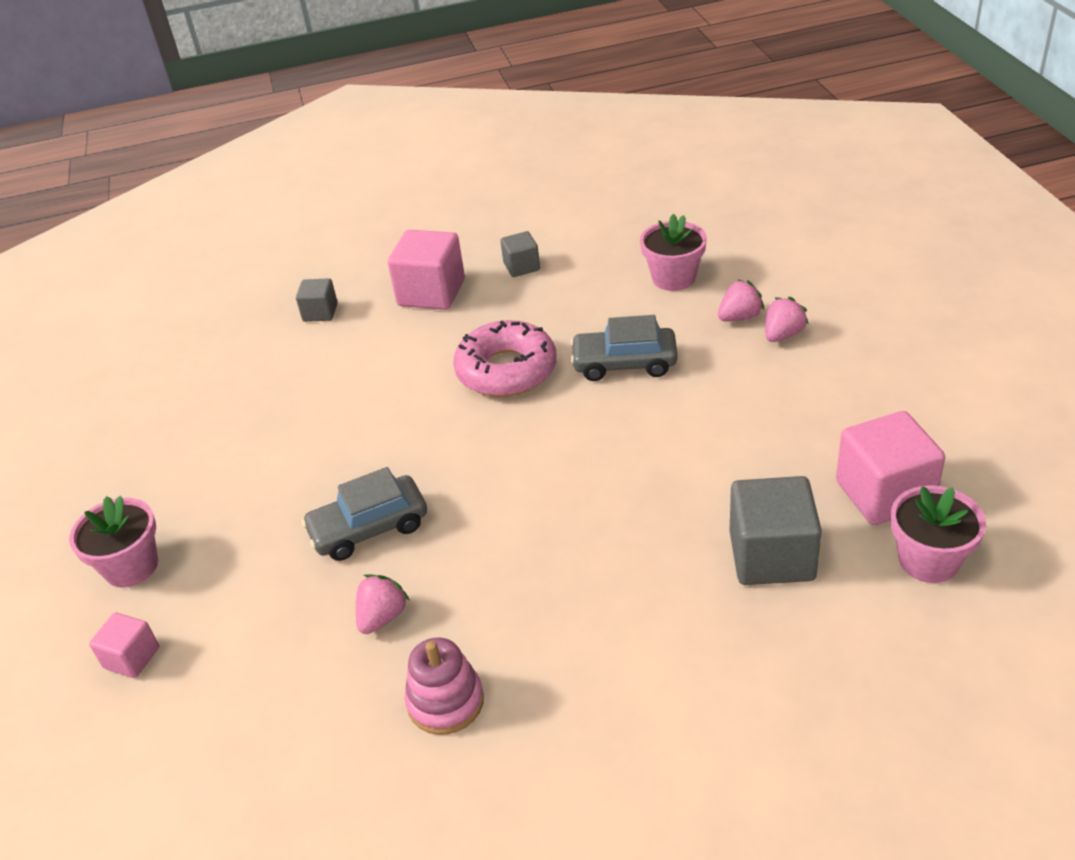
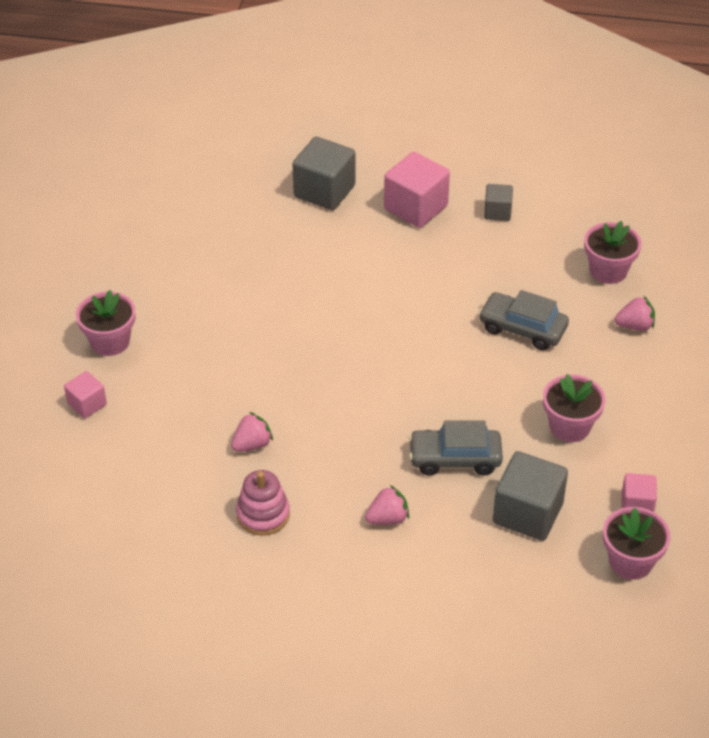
camera: 20 degrees right, 5 degrees up
(320, 312) = (324, 191): grey cube -> grey cube, size x1.82
(369, 528) = (274, 380): grey car -> grey car (455, 459)
(506, 370) = (433, 298): pink donut -> none
(747, 441) = (569, 426): none -> pink flower pot
(783, 335) = (656, 354): pink strawberry -> pink strawberry (387, 518)
(884, 493) = (637, 504): pink cube -> pink cube, size x0.55

